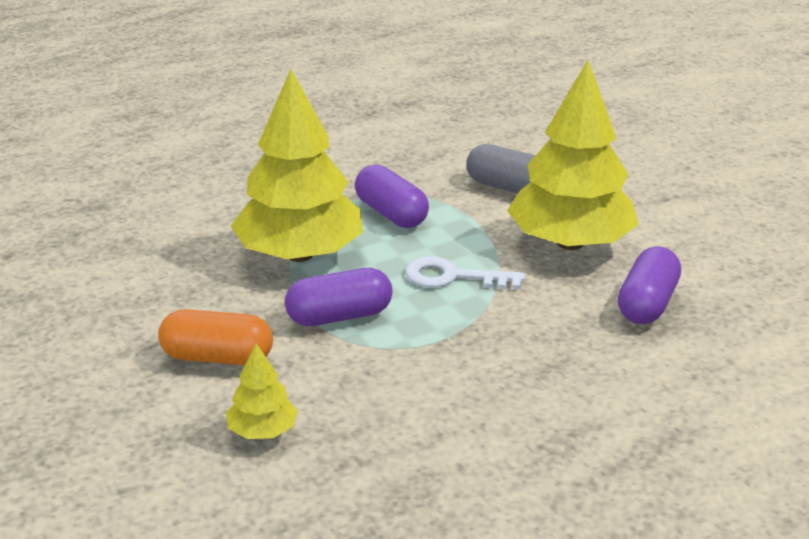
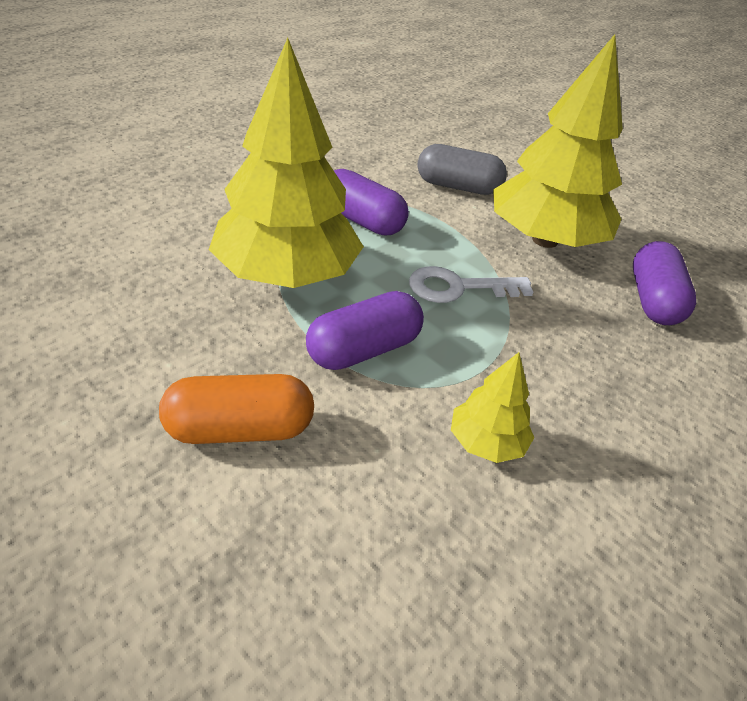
camera: 20 degrees left, 10 degrees up
(262, 431) = (341, 544): yellow tree -> yellow tree (486, 443)

